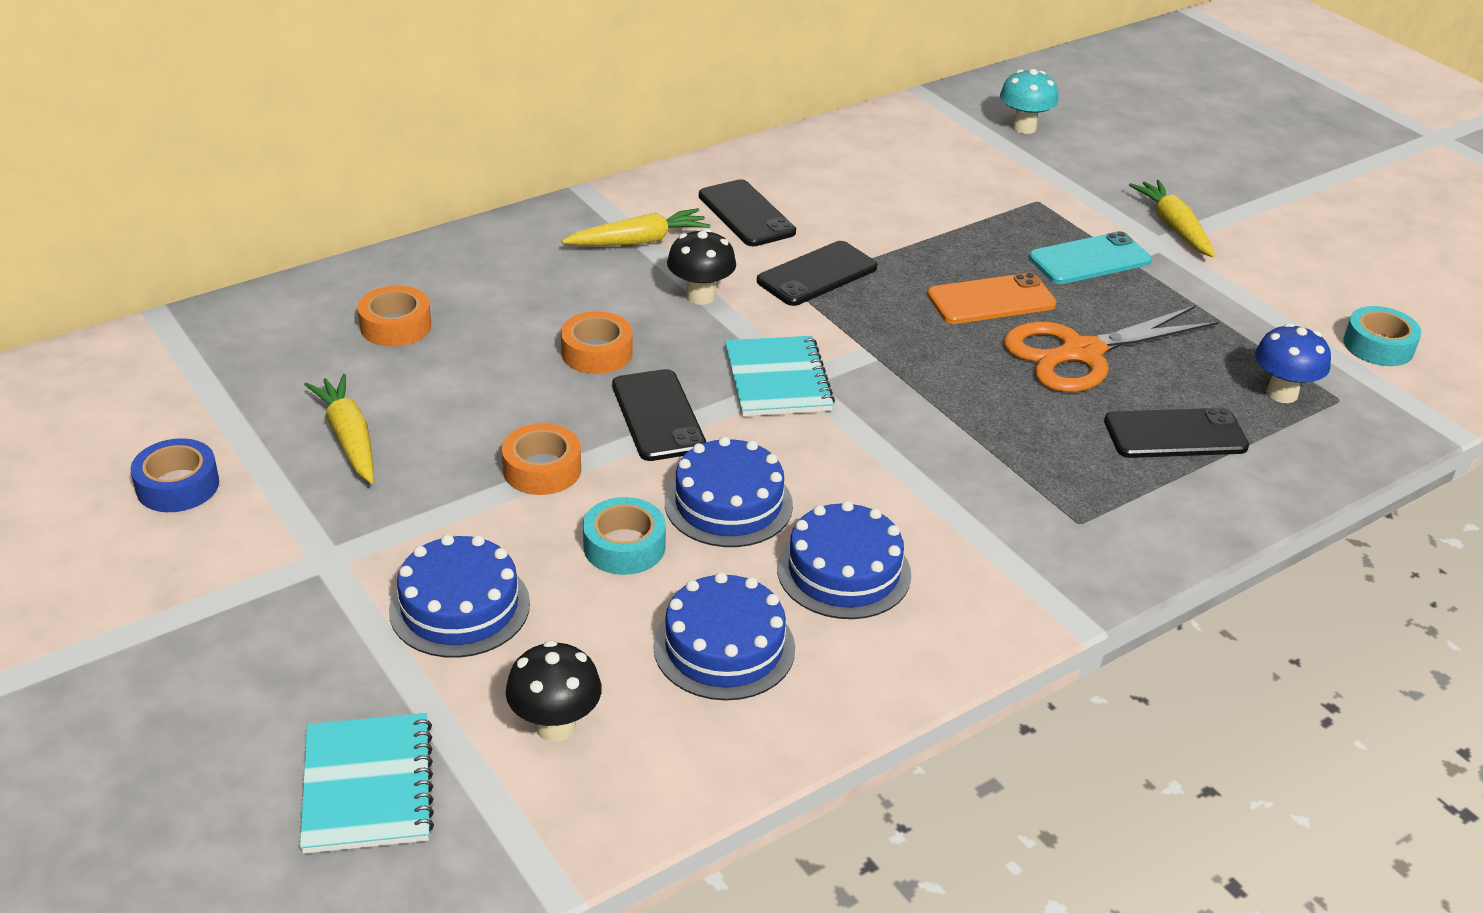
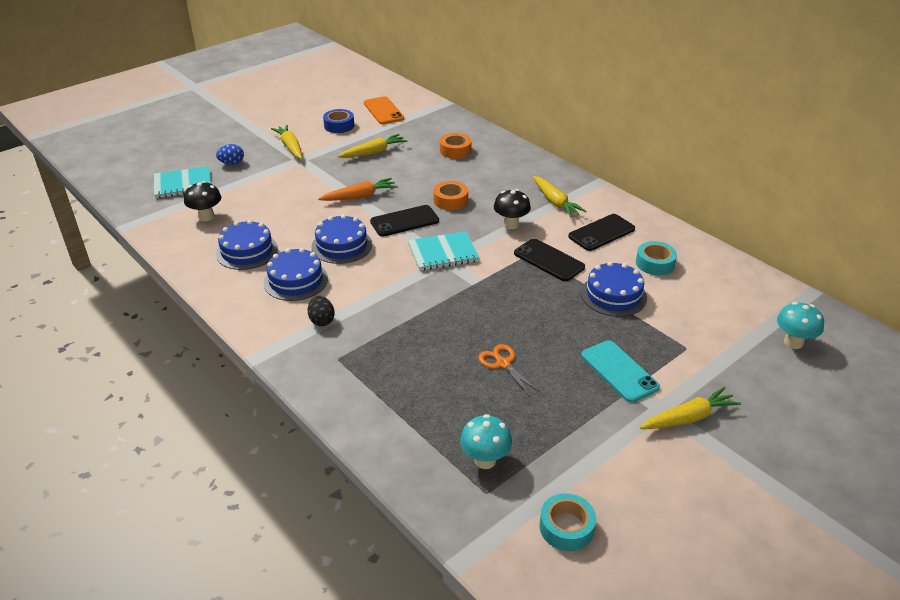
camera: 85 degrees right, 0 degrees up
(250, 574) = (290, 147): none -> yellow carrot
(289, 687) = (232, 163): none -> blue egg
(459, 607) = (272, 189): blue cake -> blue cake (613, 295)
(542, 469) = (360, 196): orange tape -> orange carrot
(624, 546) = (310, 221): turquoise tape -> turquoise tape (655, 263)
(974, 539) = (322, 320): none -> black egg
(991, 300) = (549, 326): orange phone -> orange phone (383, 111)
(1080, 353) = (503, 363): orange scissors -> orange scissors, size x0.53
(1175, 434) = (426, 402): black phone -> none
(1282, 393) = (485, 460): blue mushroom -> turquoise mushroom

